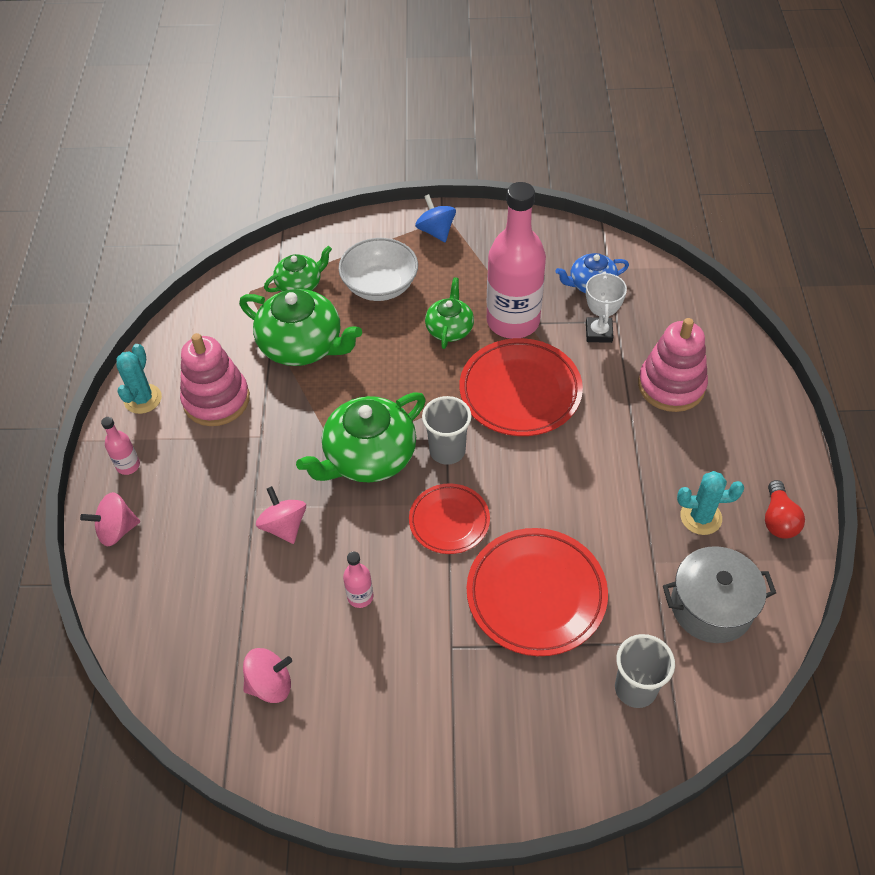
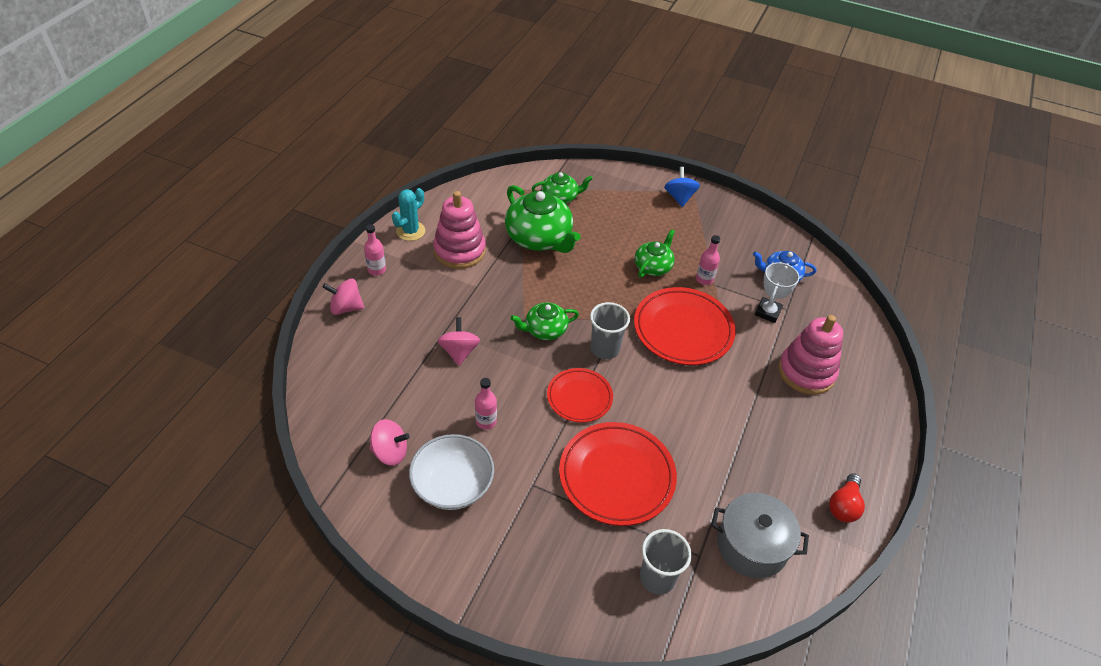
camera: 20 degrees right, 5 degrees down
(368, 457) = (545, 330): green teapot -> green teapot, size x0.57
(380, 286) = (617, 219): white bowl -> white bowl (453, 485)
(513, 321) = (704, 279): pink bottle -> pink bottle, size x0.41
(701, 517) = (779, 477): turquoise cactus -> none

